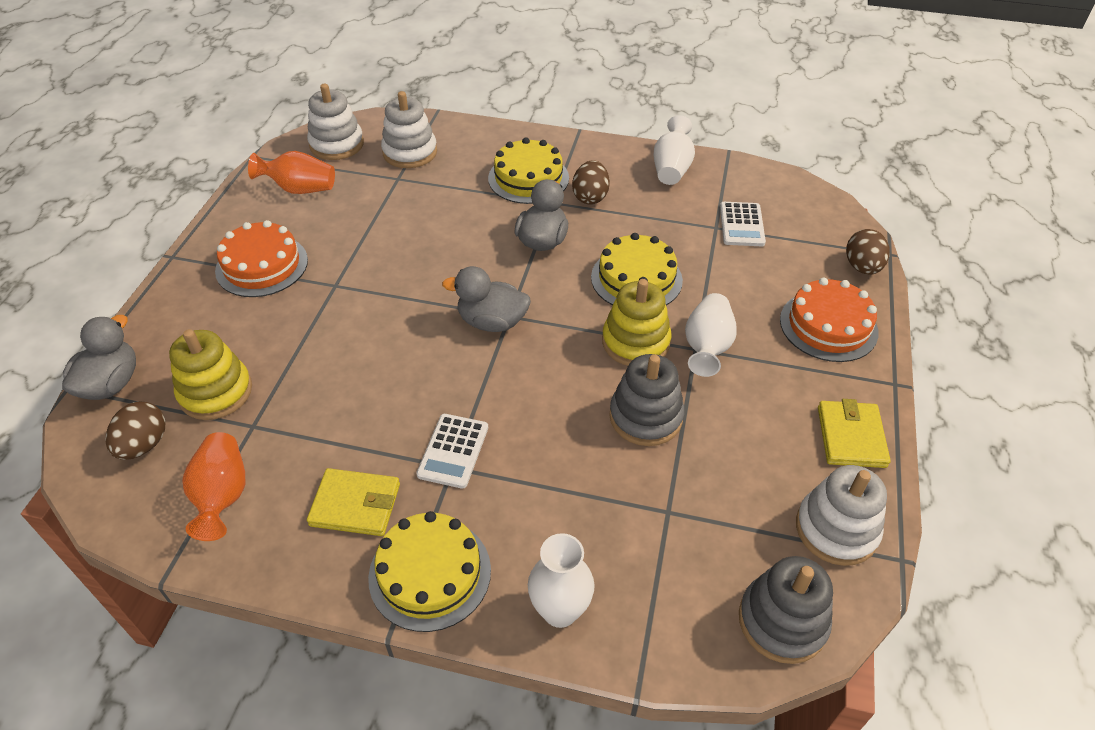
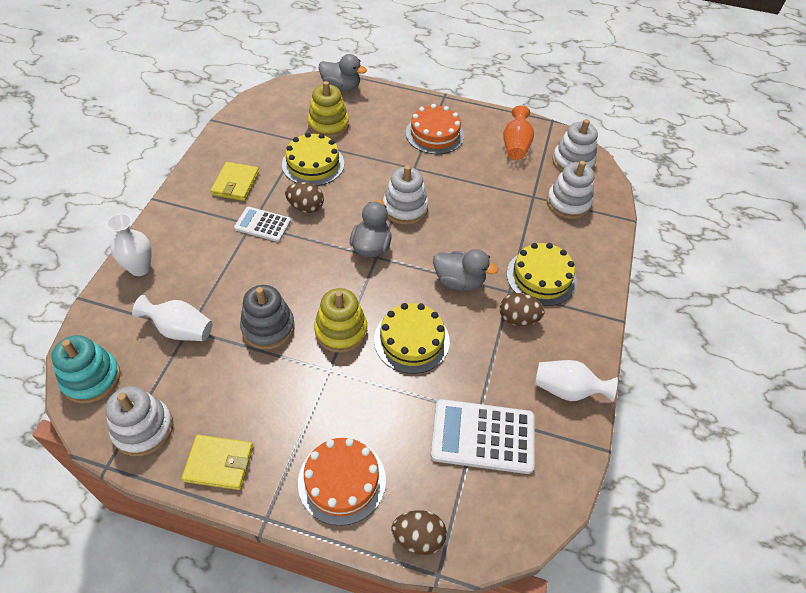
camera: 90 degrees right, 5 degrees up
(144, 445) = (296, 104): brown egg -> brown egg (306, 207)
(222, 496) = (255, 134): orange vase -> none
(417, 292) = (405, 208): none -> white stacking toy
(430, 573) = (182, 214): yellow cake -> yellow cake (313, 164)
(707, 347) = (329, 378): white vase -> white vase (180, 330)
(742, 225) = (482, 437): white calculator -> white calculator, size x1.66
(782, 621) = (91, 378): grey stacking toy -> turquoise stacking toy

